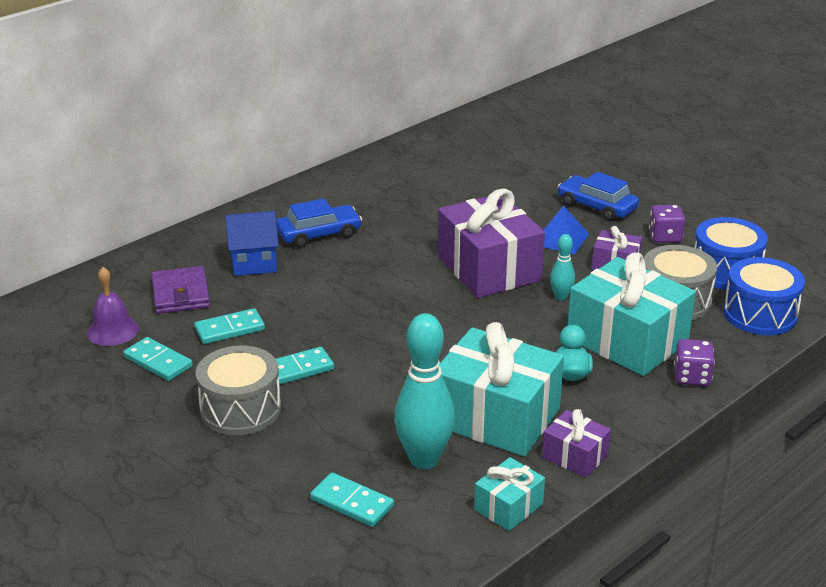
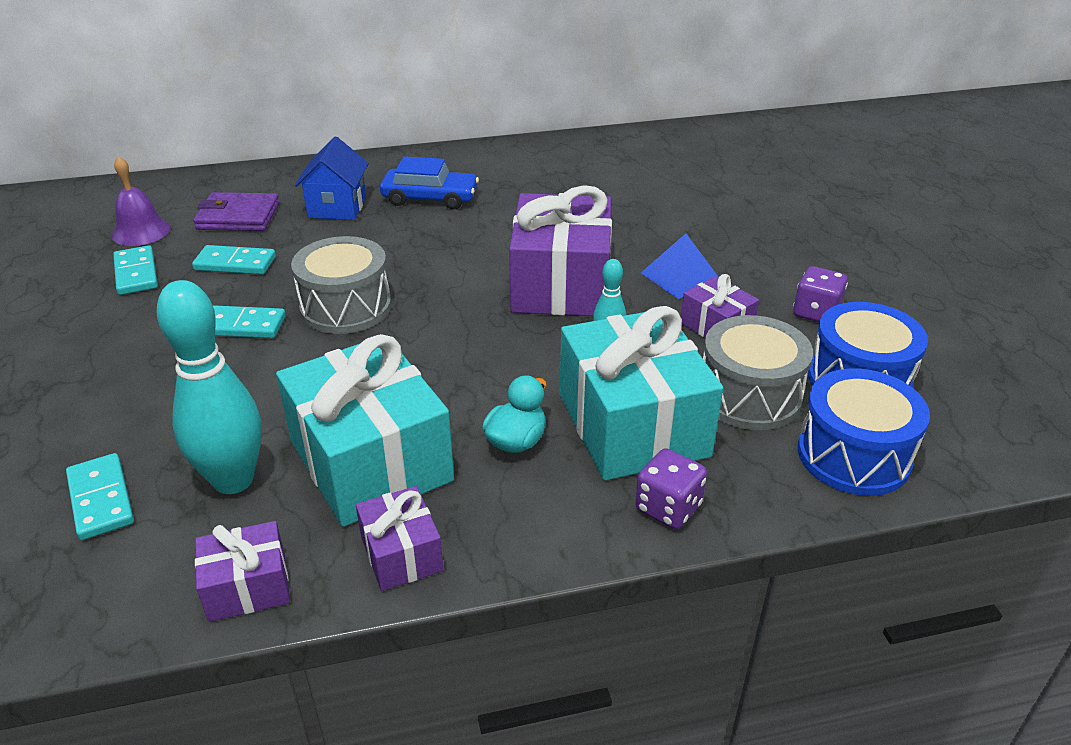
camera: 30 degrees right, 5 degrees up
(180, 294) = (238, 216): purple wallet -> purple wallet turned 75 degrees clockwise
(240, 409) = (139, 347): grey drum -> grey drum (346, 307)
(254, 263) = (337, 207): blue house -> blue house turned 75 degrees clockwise
(508, 507) = (247, 587): turquoise gift -> purple gift
(597, 206) = (764, 253): blue car -> none

